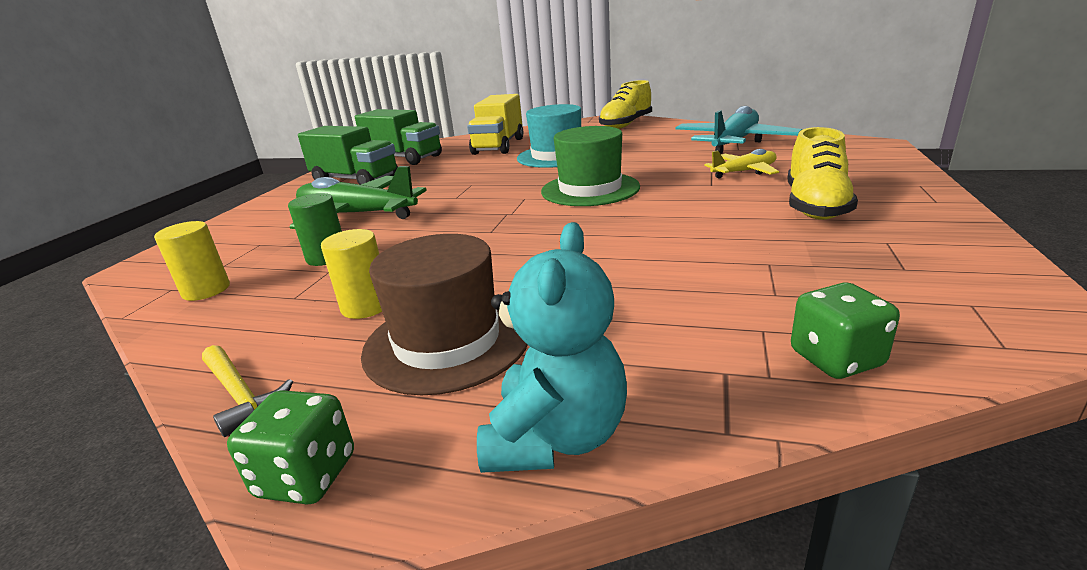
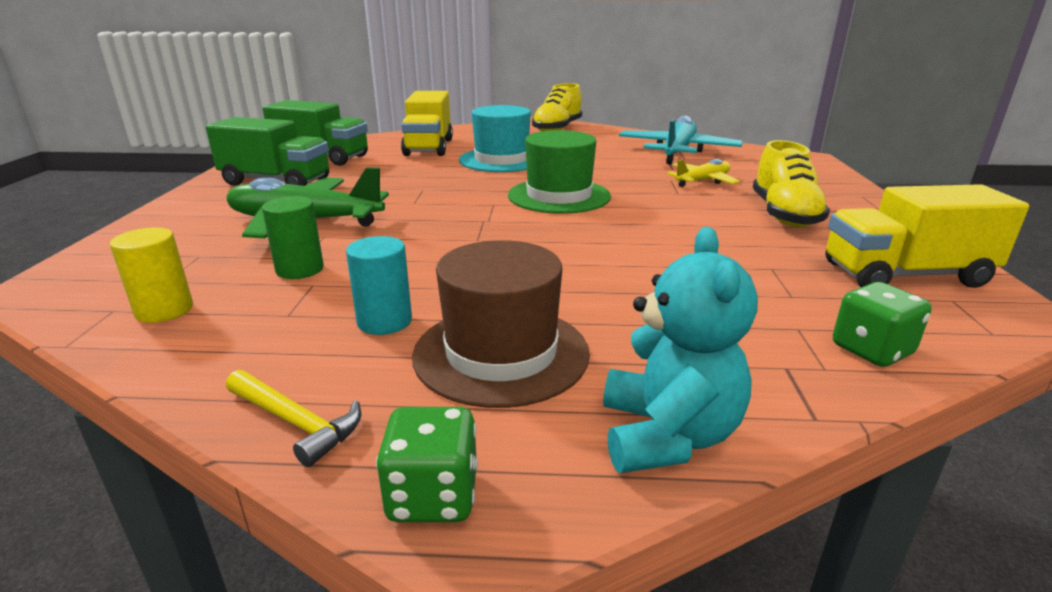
camera: 15 degrees left, 0 degrees up
(366, 306) = (384, 321): yellow cylinder -> turquoise cylinder
(924, 274) = (904, 275): none -> yellow truck

